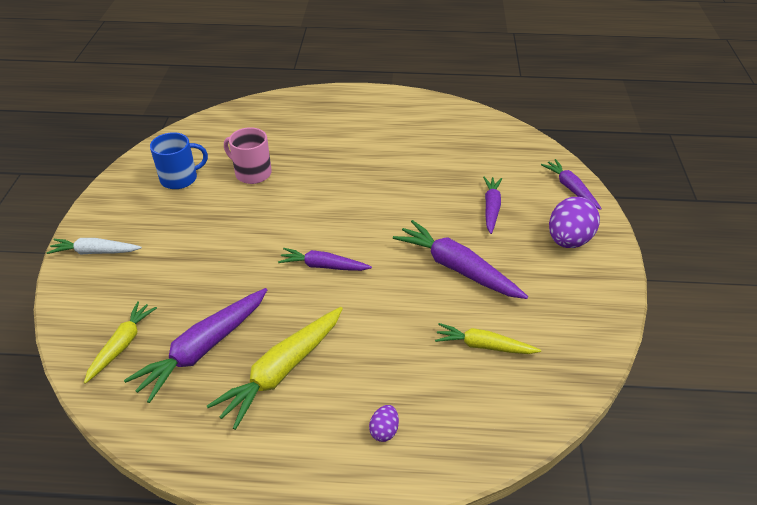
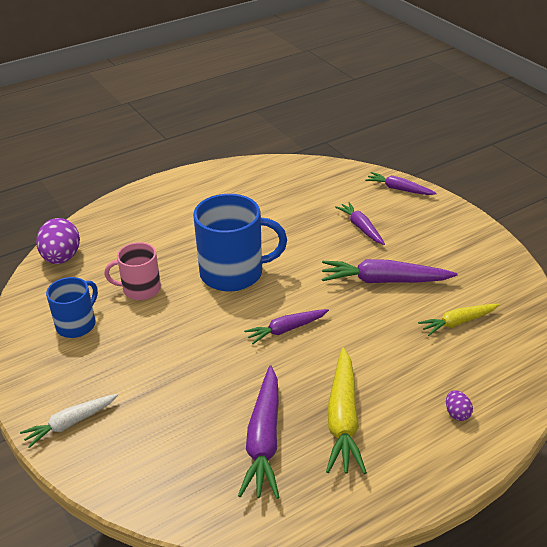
camera: 35 degrees left, 5 degrees down
(122, 345) = (191, 477): yellow carrot -> none
(335, 195) = (233, 273): none -> blue mug
(568, 240) = (435, 225): purple egg -> purple egg (61, 258)

